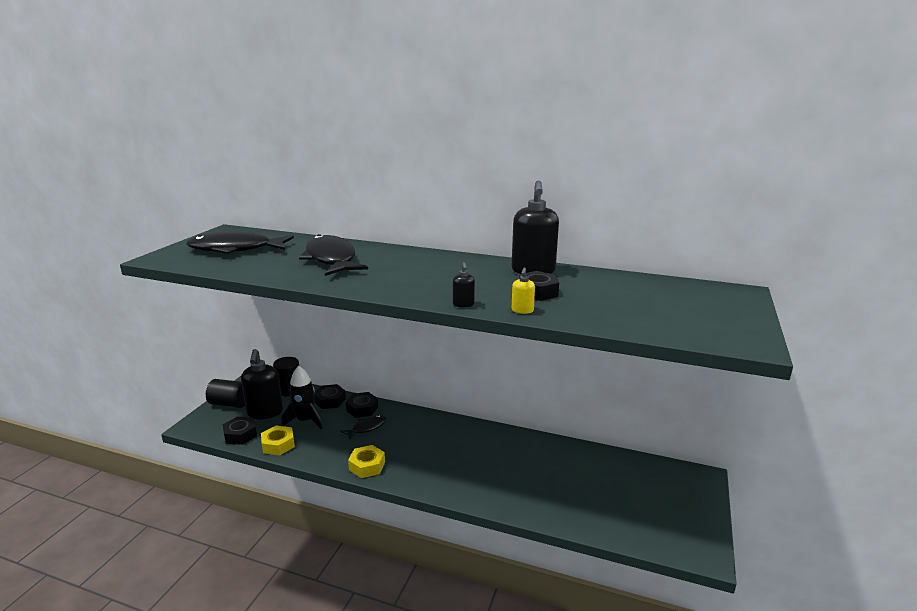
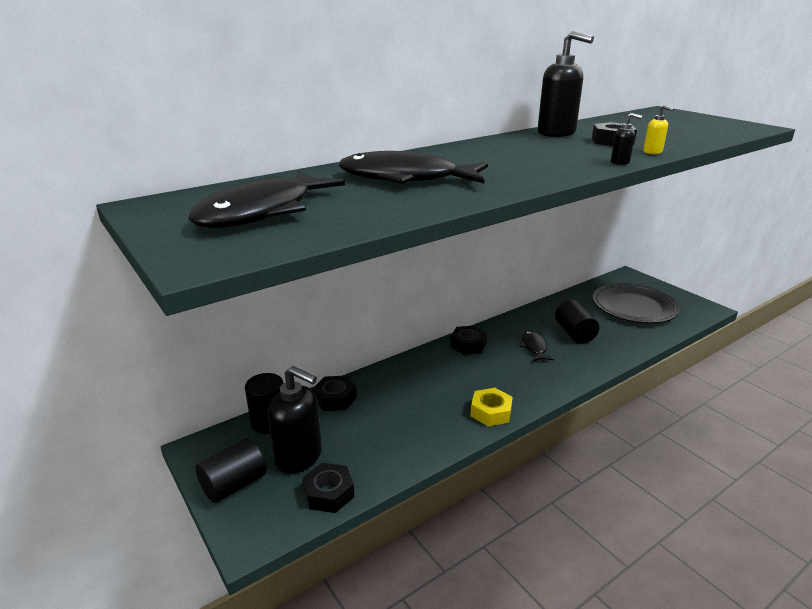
camera: 55 degrees left, 5 degrees up
(278, 445) = (387, 465): yellow nut -> none
(305, 420) = (357, 429): black rocket -> none
(362, 409) = (380, 382): black nut -> black nut (468, 345)
(366, 428) = (420, 391): black fish -> black fish (534, 347)
(528, 473) = (574, 333): none -> black cylinder
(632, 497) = (634, 306): none -> black plate

